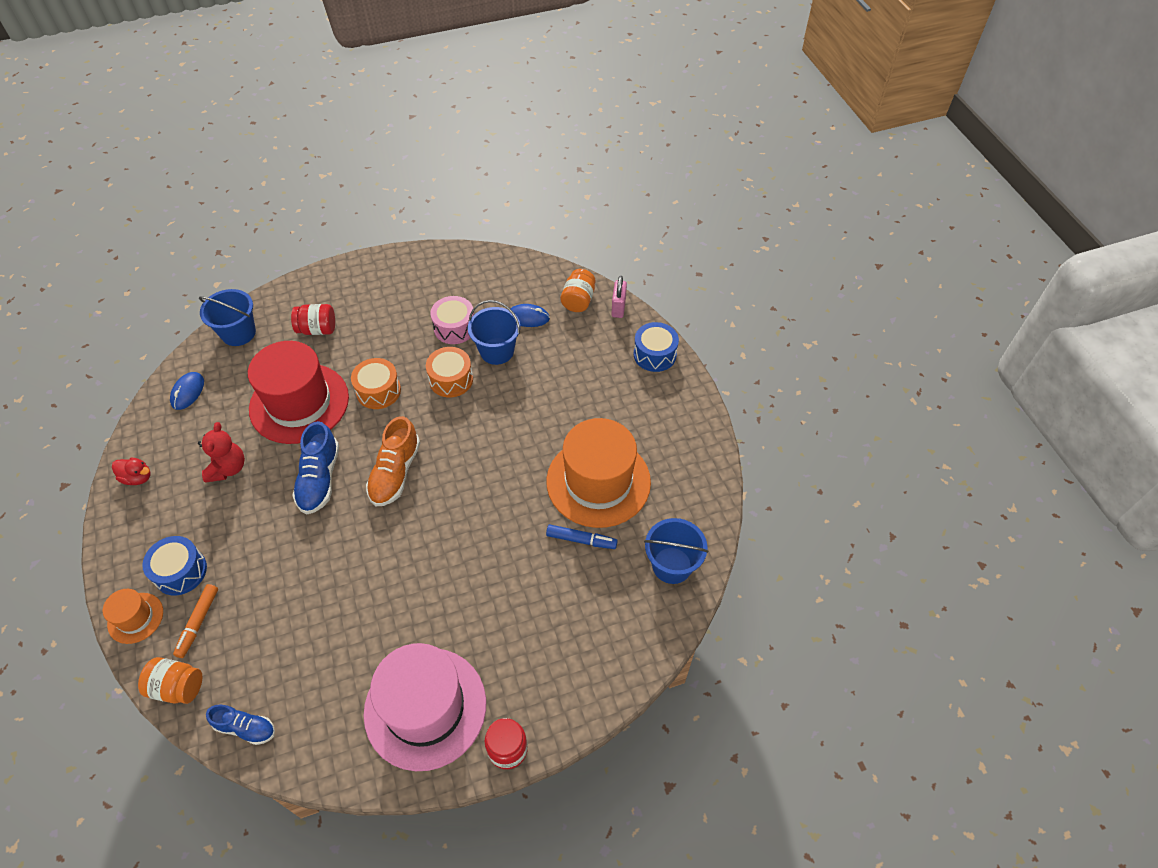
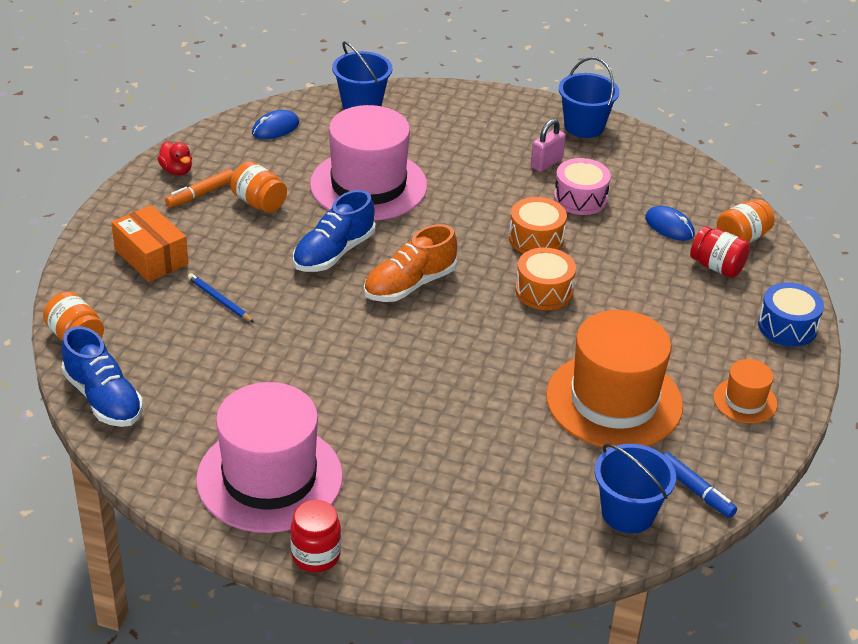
camera: 35 degrees right, 15 degrees down
(135, 618) = (86, 270): orange hat -> orange hat (745, 401)
(180, 571) = (151, 257): blue drum -> orange box
(198, 623) = (132, 301): orange marker -> orange marker (201, 194)
(228, 468) = (259, 202): red teddy bear -> orange jar
(245, 728) = (103, 398): blue shoe -> blue shoe, size x1.59
(266, 576) = (220, 300): none -> blue pencil
(299, 403) = (368, 185): red hat -> pink hat
(317, 329) = (439, 136): red jar -> red jar (717, 266)
(378, 391) = (453, 212): orange drum -> orange drum (544, 291)
(497, 351) = (607, 238): blue bucket -> blue bucket (584, 126)
(581, 540) = (548, 438): blue marker -> blue marker (696, 490)
(618, 308) = (784, 266): pink padlock -> pink padlock (546, 163)

